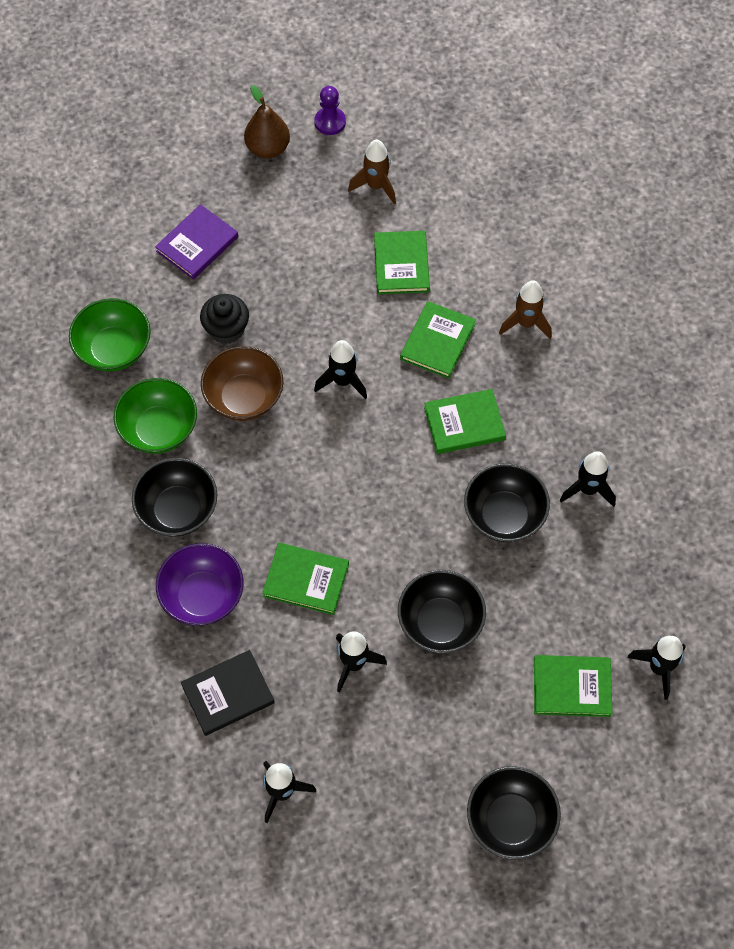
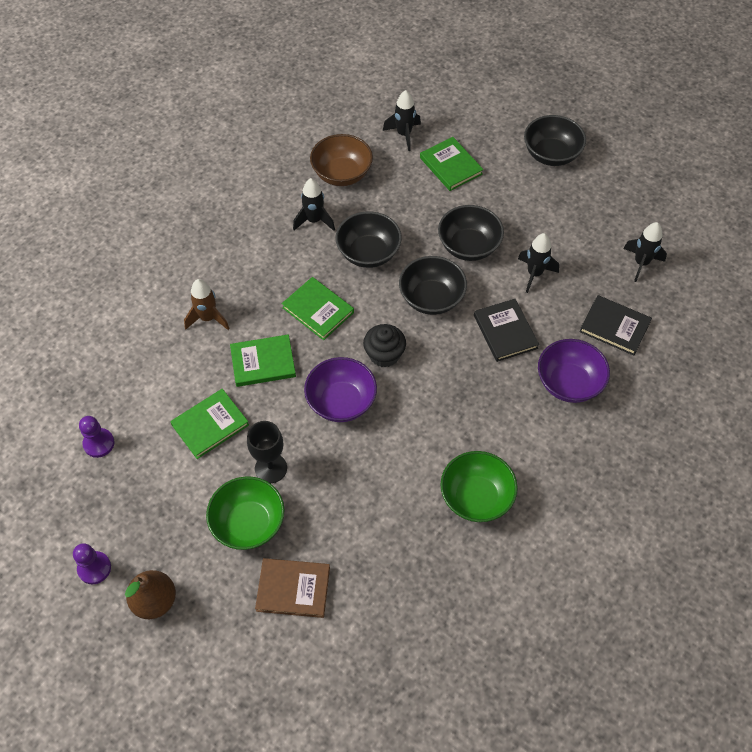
camera: 125 degrees left, 5 degrees down
(114, 349) = (437, 581): green bowl -> green bowl (248, 523)
(178, 510) = (524, 440): black bowl -> black bowl (431, 298)
(197, 244) = (293, 589): purple book -> brown book
(226, 329) = (356, 510): black cupcake -> black cupcake (384, 355)
(244, 397) = (404, 457): brown bowl -> brown bowl (342, 174)
(306, 580) = (505, 332): green book -> black book
(319, 287) = (271, 468): none -> black goblet
(342, 381) = (341, 402): black rocket -> purple bowl
(376, 186) = (143, 489): brown rocket -> none
(448, 174) = (99, 443): none -> purple pawn

